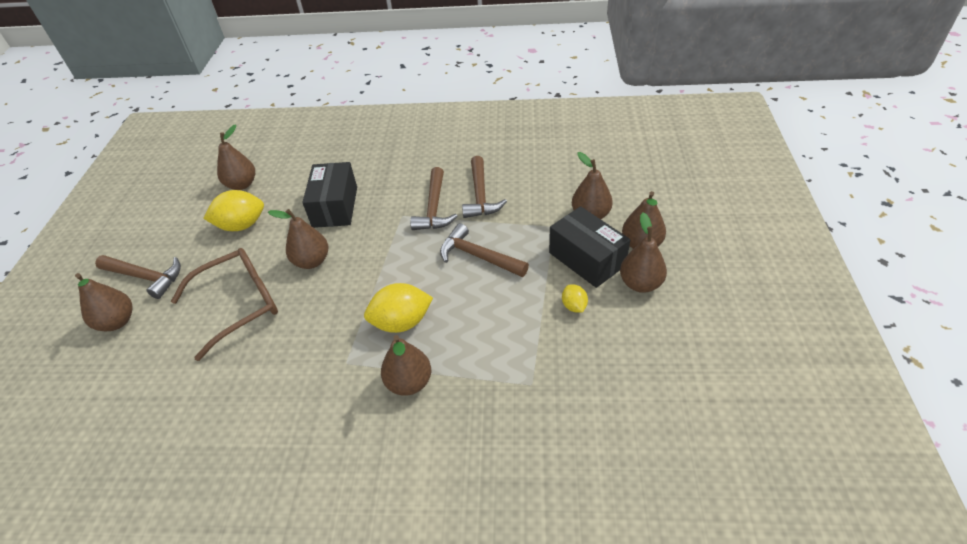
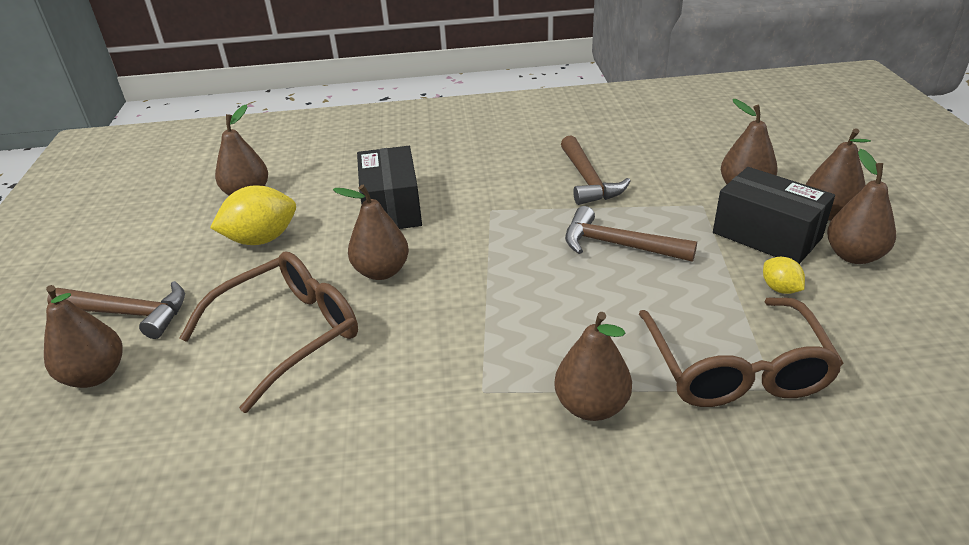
camera: 10 degrees left, 10 degrees down
(402, 322) = (545, 331): yellow lemon -> none
(434, 207) = (531, 198): brown hammer -> none
(513, 366) = (735, 368): none -> brown glasses

